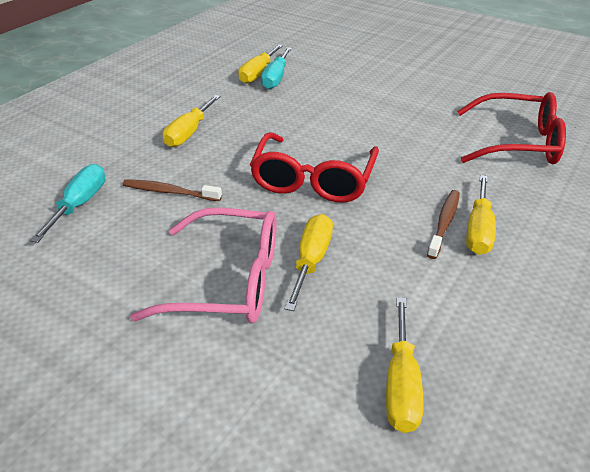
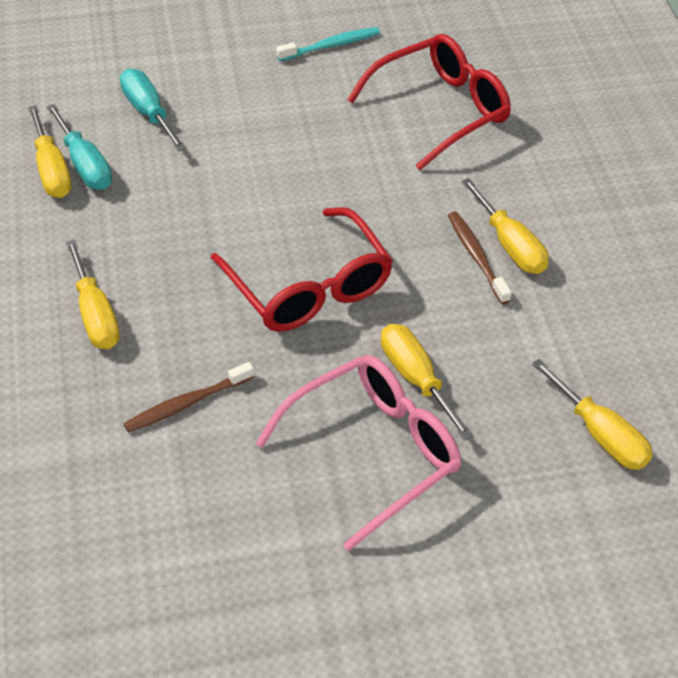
camera: 45 degrees left, 10 degrees up
(80, 204) = (114, 487): turquoise screwdriver -> turquoise screwdriver (148, 112)
(481, 88) = (331, 45): none -> turquoise toothbrush

